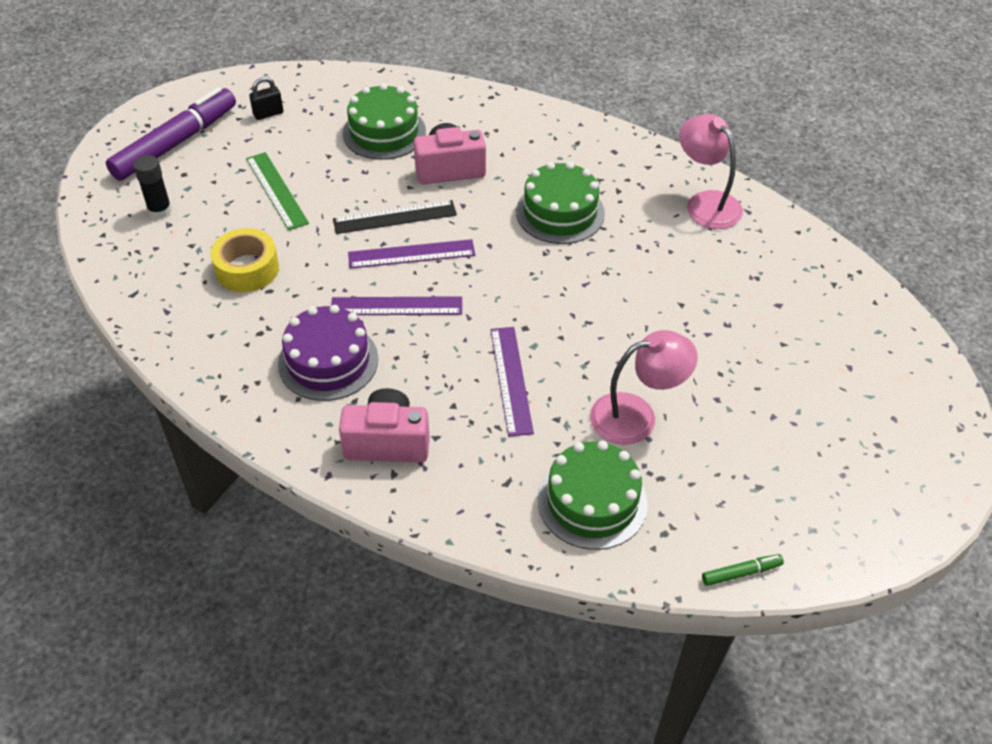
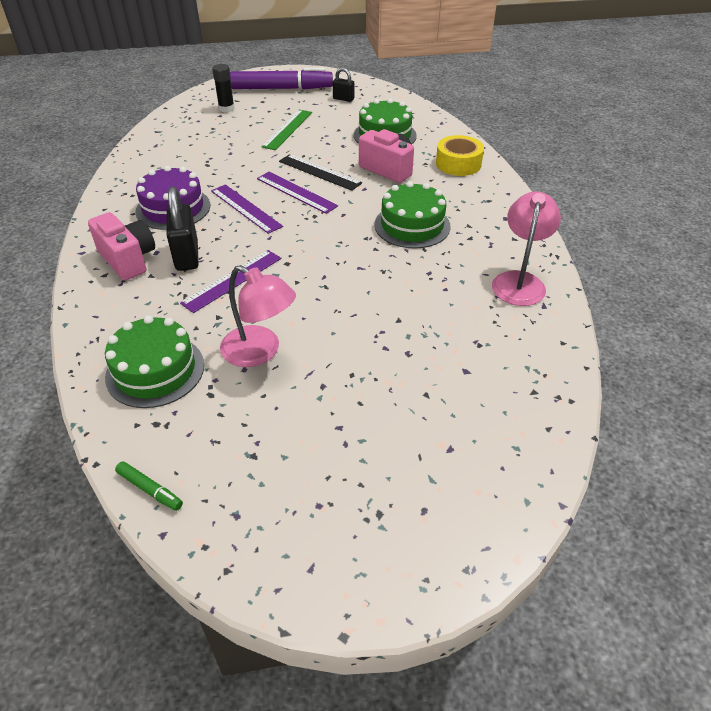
camera: 50 degrees right, 5 degrees down
(247, 269) = (215, 150): yellow tape -> yellow tape (458, 164)
(432, 393) = (187, 256): none -> black padlock

